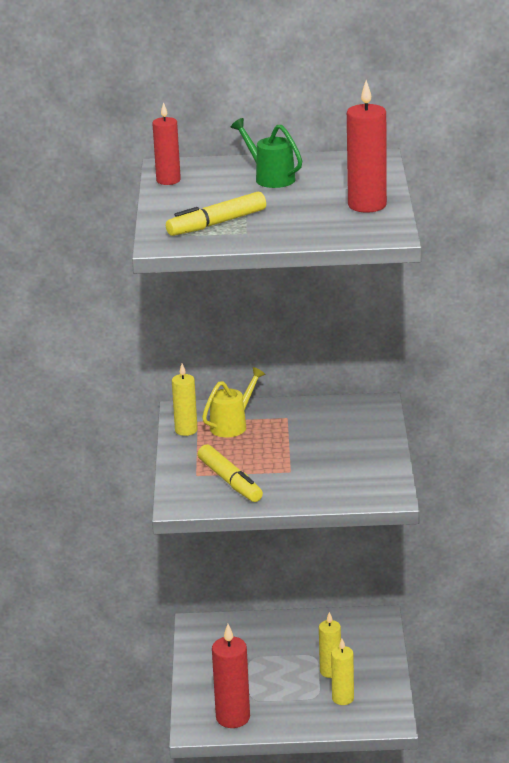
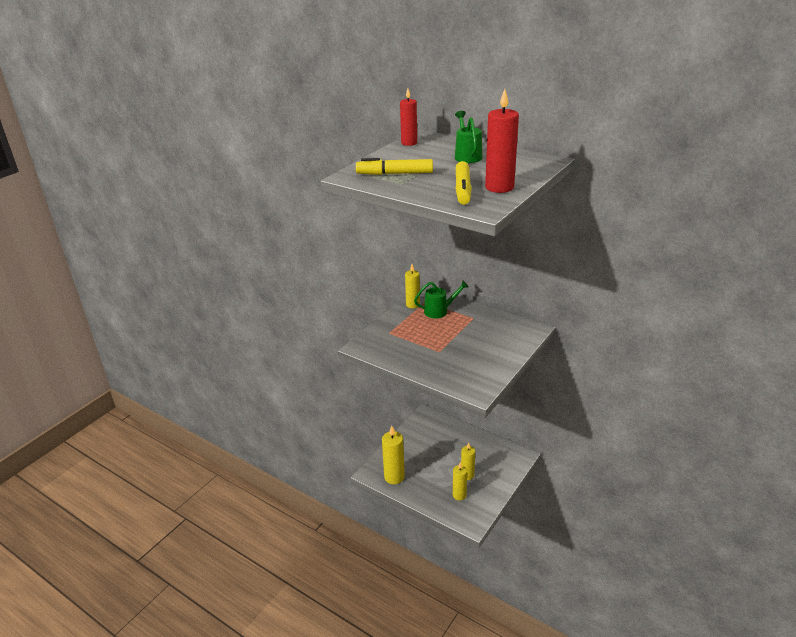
camera: 35 degrees right, 5 degrees up
(230, 481) = (401, 344): yellow marker -> yellow marker (463, 189)
(232, 425) = (439, 311): yellow watering can -> green watering can
(233, 718) = (394, 477): red candle -> yellow candle

